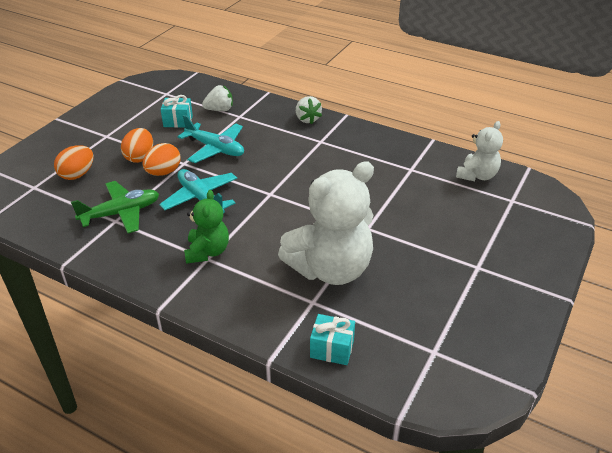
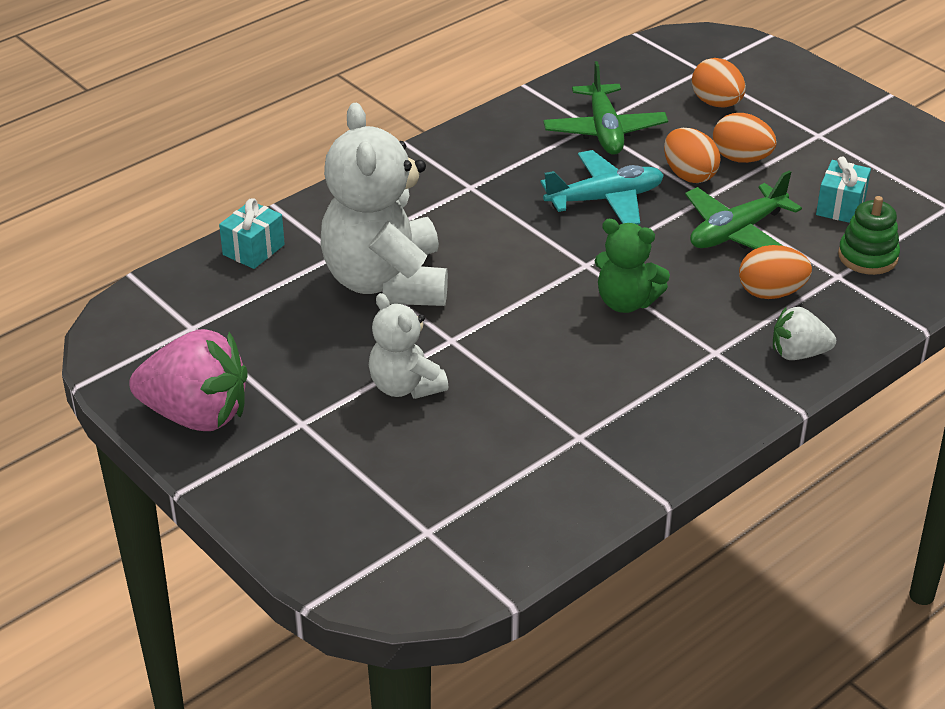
camera: 110 degrees right, 0 degrees up
(207, 252) = (483, 188): green teddy bear -> green teddy bear (626, 302)
(215, 149) = (737, 232): turquoise plane -> green plane
(219, 110) = (867, 256): white strawberry -> green stacking toy
(264, 132) = (771, 293): none -> orange egg
(477, 175) = (519, 515): white teddy bear -> white teddy bear (405, 386)
(508, 315) = (196, 415): none -> pink strawberry

